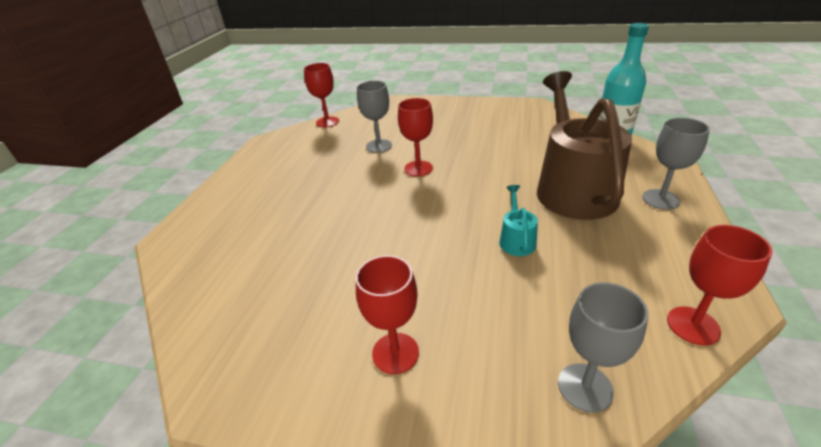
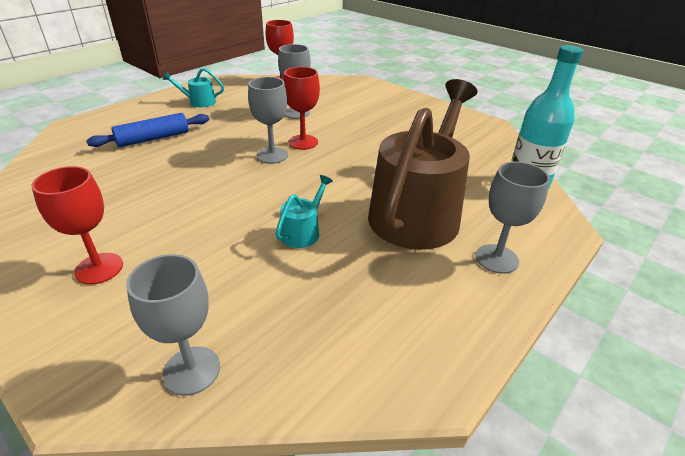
camera: 25 degrees right, 0 degrees up
(275, 167) = (199, 102): none -> turquoise watering can
(278, 217) = (153, 139): none -> blue rolling pin
(408, 189) = (272, 155): none -> grey goblet
(693, 325) = (357, 380): red goblet -> none

